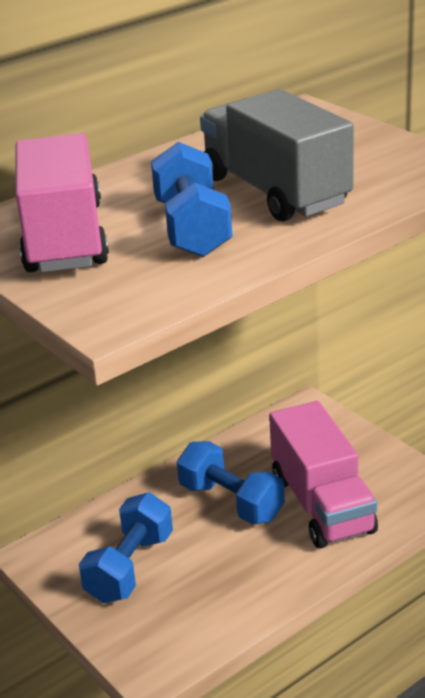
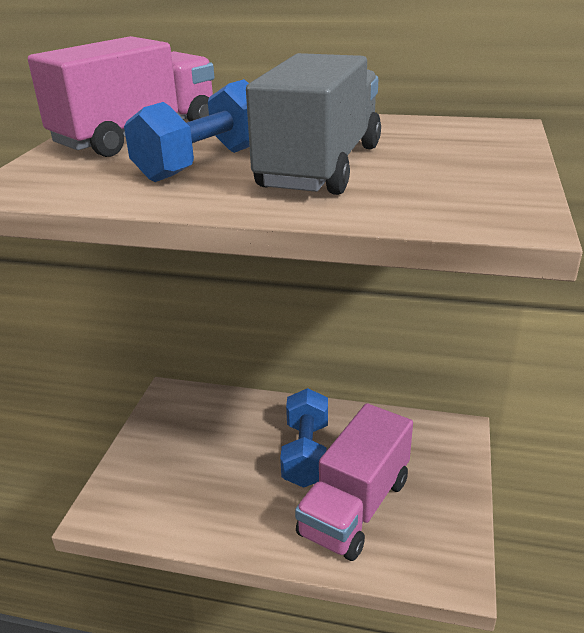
camera: 50 degrees right, 0 degrees up
(130, 567) = (192, 443): blue dumbbell -> none

